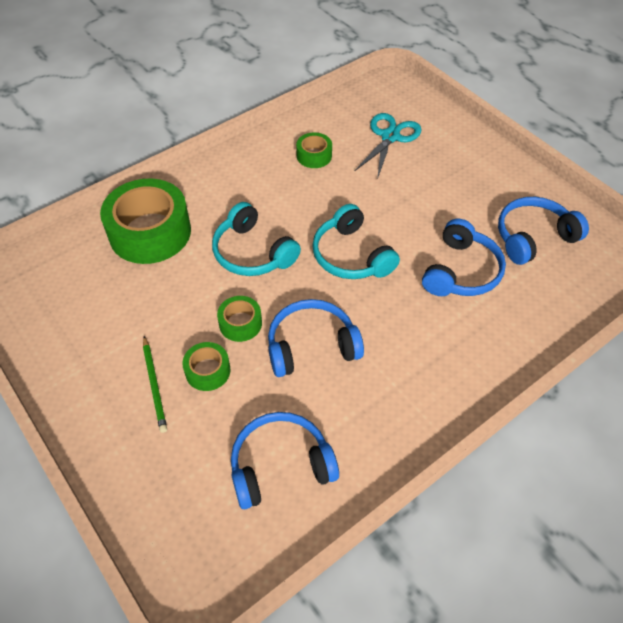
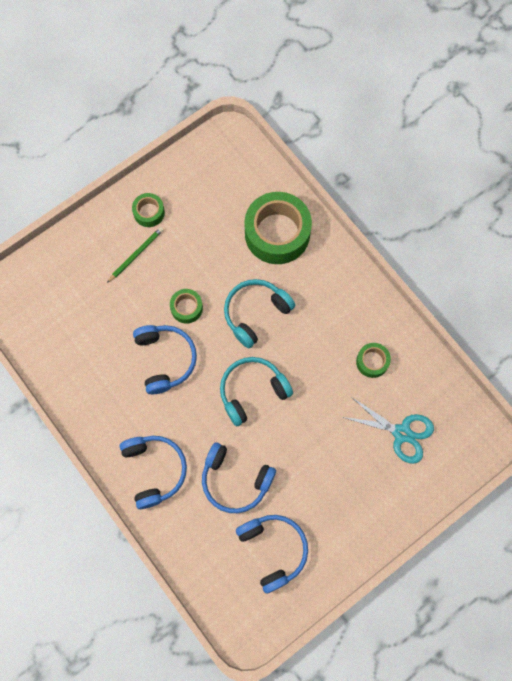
camera: 90 degrees right, 20 degrees up
(154, 385) = (136, 254): green pencil -> green pencil turned 150 degrees clockwise
(208, 371) = (146, 288): green tape -> green tape (149, 212)
(280, 465) = (73, 340): blue headphones -> blue headphones (154, 470)

